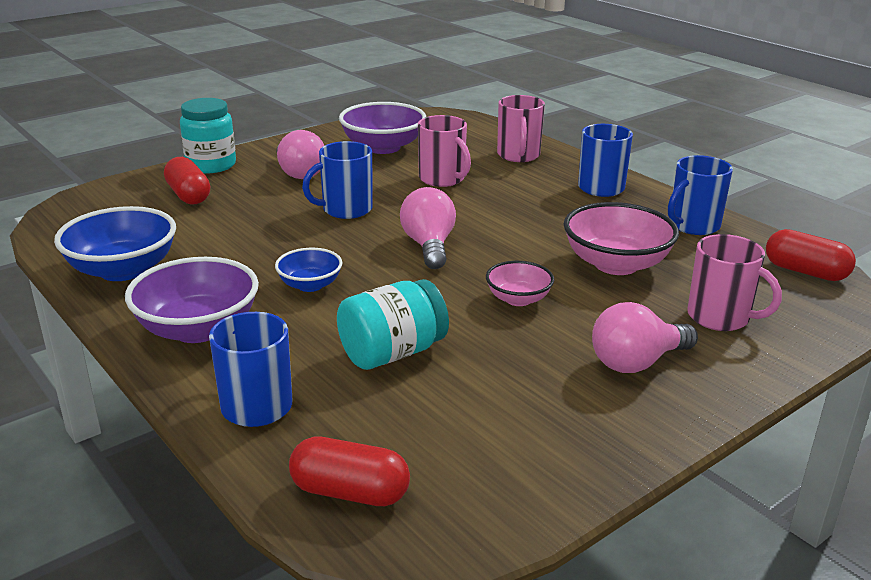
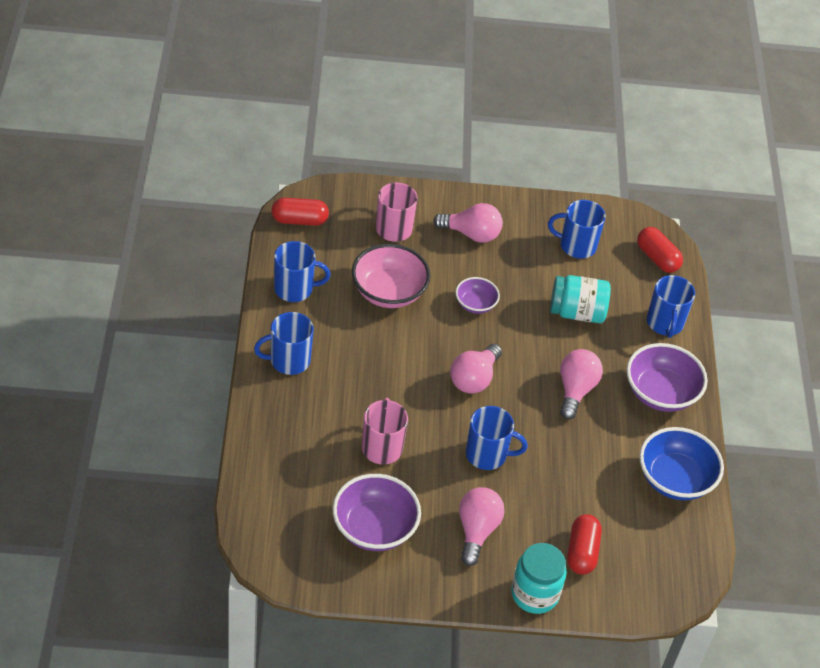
camera: 145 degrees left, 20 degrees up
(310, 285) = (575, 390): blue bowl -> pink light bulb
(492, 432) = (576, 245): none -> blue mug
(518, 155) = (287, 440): pink mug -> none
(518, 299) = (475, 304): pink bowl -> purple bowl
(805, 272) = (299, 220): red capsule -> red capsule turned 75 degrees counterclockwise

